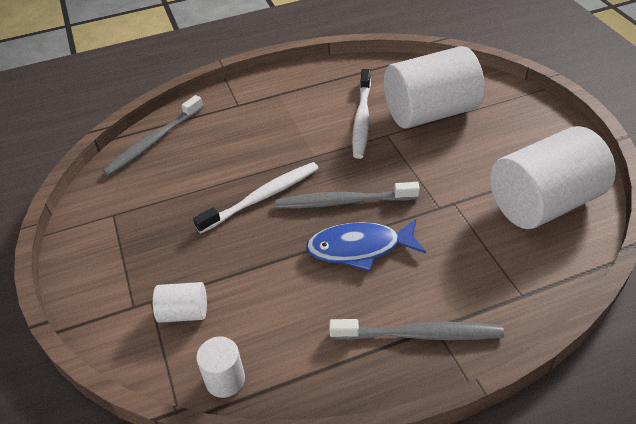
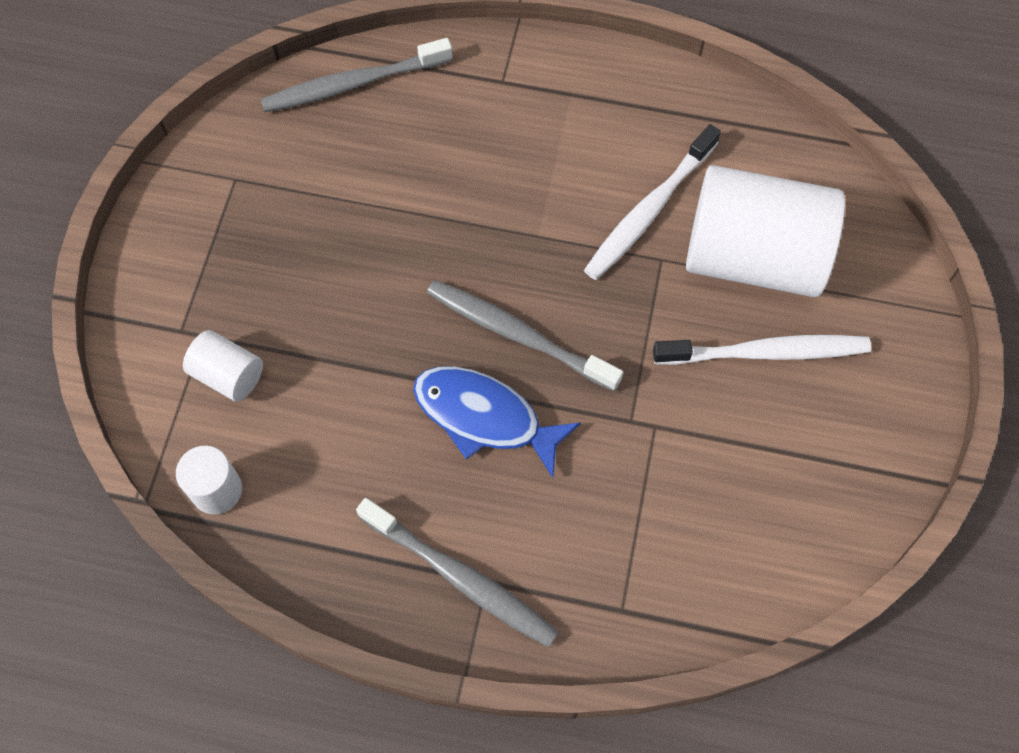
camera: 30 degrees right, 20 degrees up
(262, 197) = (425, 264): white toothbrush -> white toothbrush (765, 352)
(543, 203) = (771, 502): white cylinder -> none

